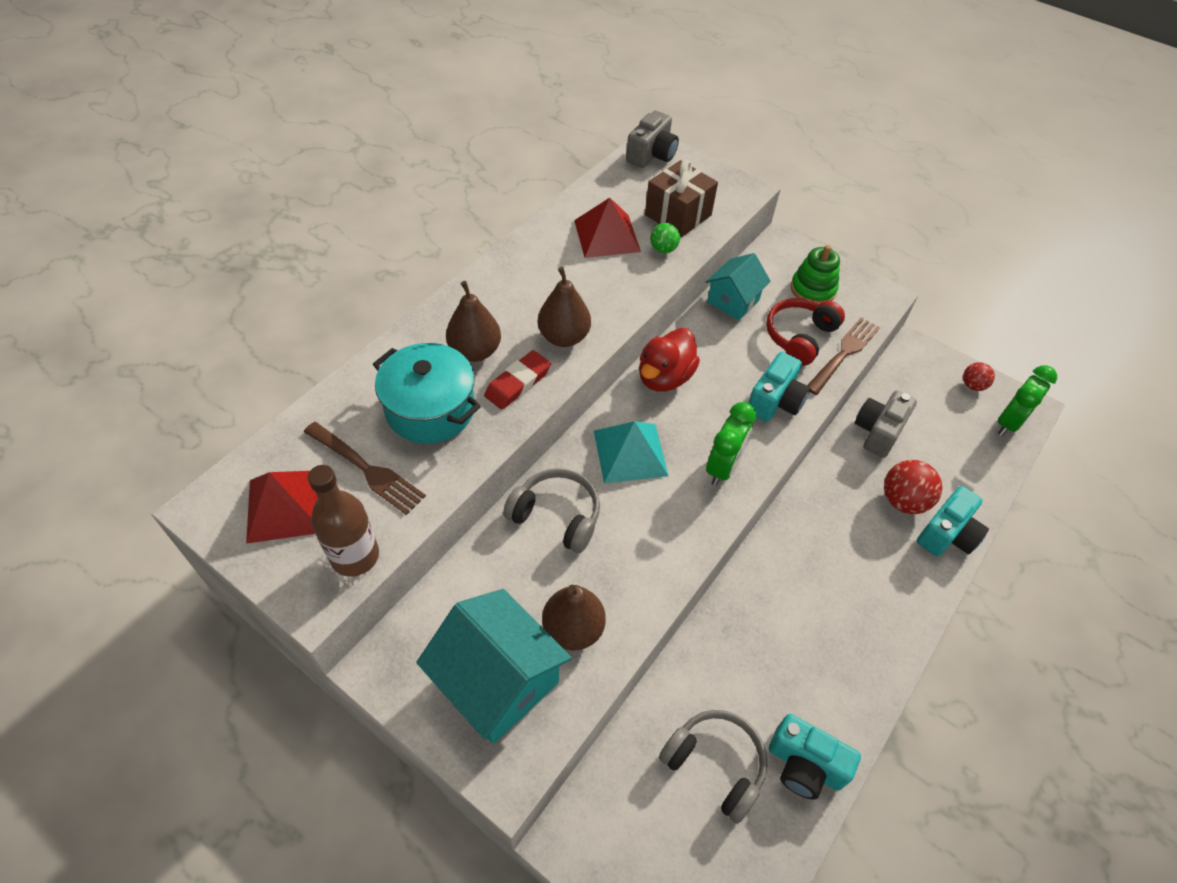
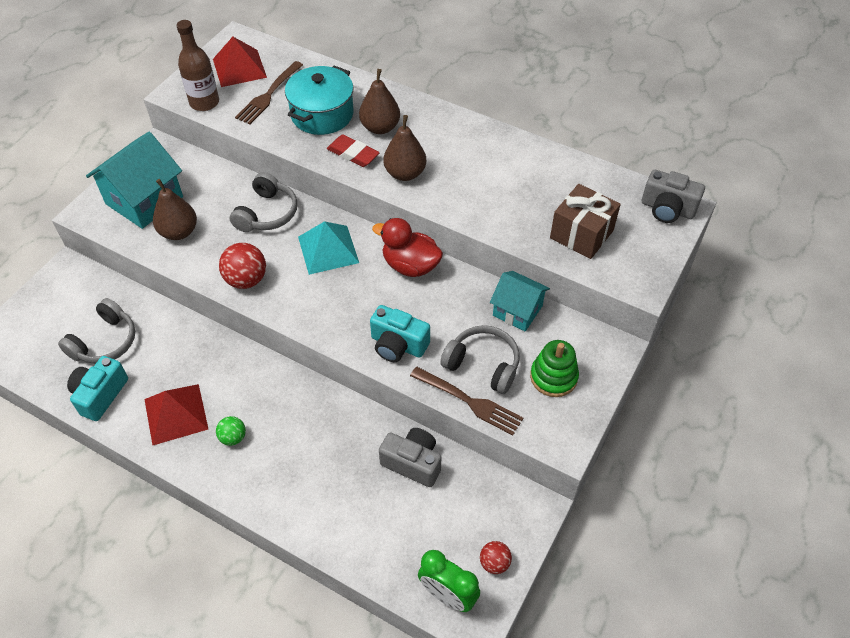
camera: 85 degrees right, 0 degrees up
(606, 235) = (534, 187): red pyramid -> red pyramid (176, 414)
(663, 249) = (529, 227): green ball -> green ball (233, 437)
(723, 467) = (320, 309): green clock -> none
(799, 337) = (483, 364): red headphones -> grey headphones
(903, 501) = (334, 479): red ball -> red ball (246, 280)
(947, 534) = (300, 514): turquoise camera -> none

